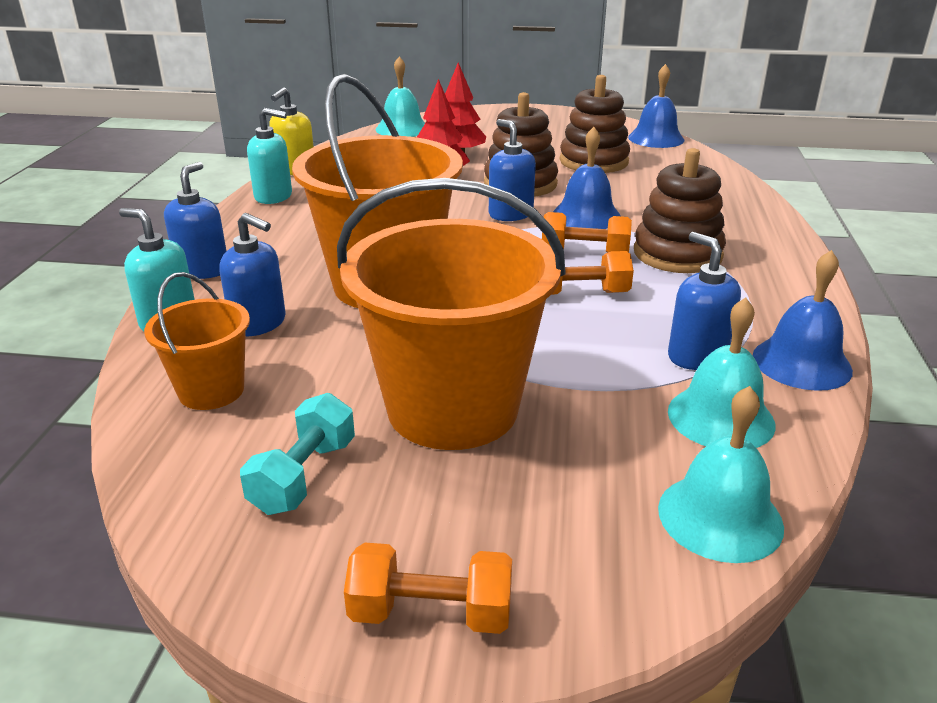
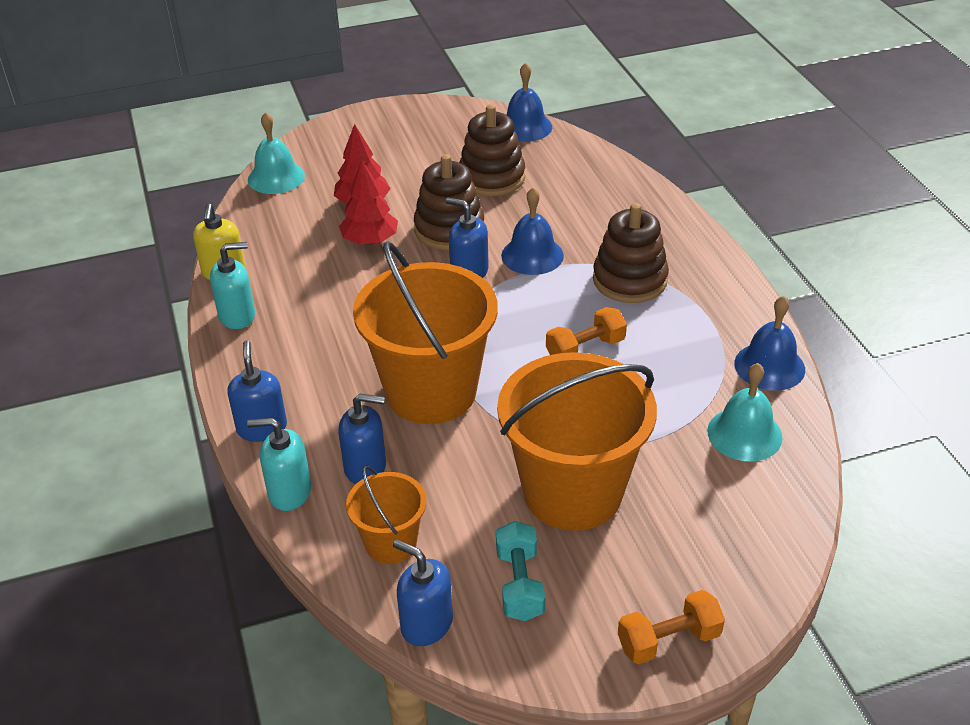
camera: 25 degrees left, 10 degrees up
(584, 253) = (559, 302): orange dumbbell -> none
(697, 356) = (701, 384): blue soap dispenser -> blue soap dispenser (426, 624)
(720, 517) = (783, 511): turquoise bell -> none

